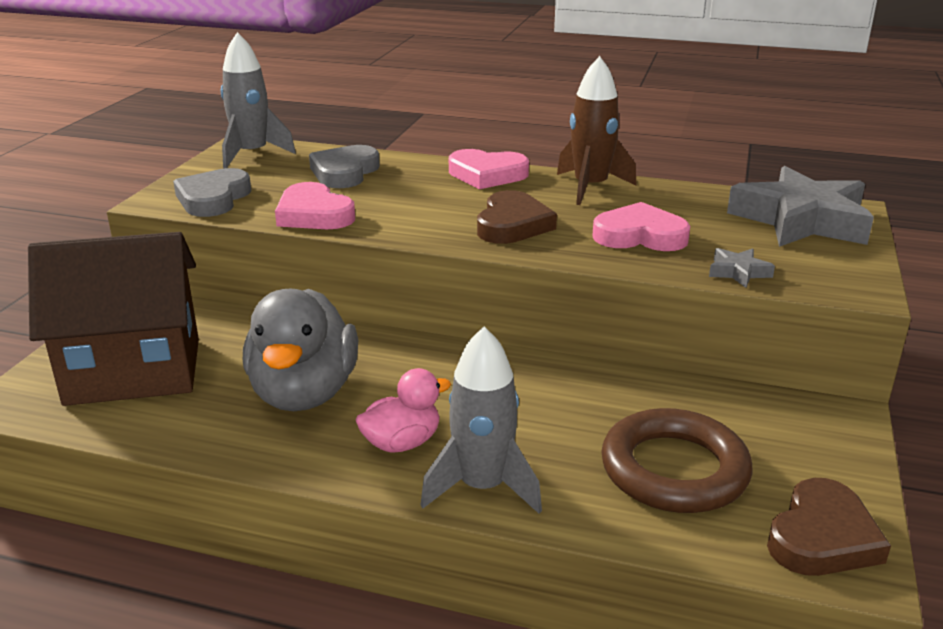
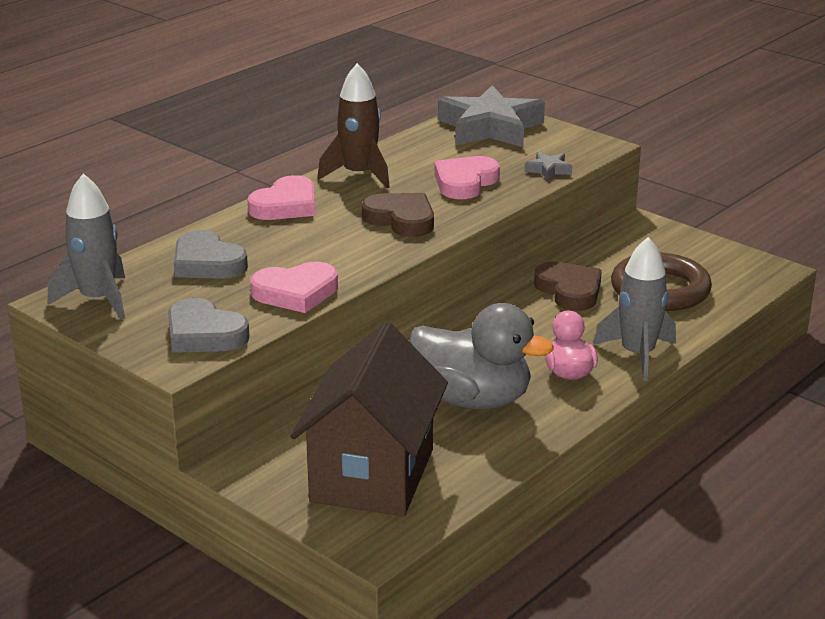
camera: 65 degrees left, 0 degrees up
(822, 537) = (743, 269): brown heart -> brown heart (569, 291)

